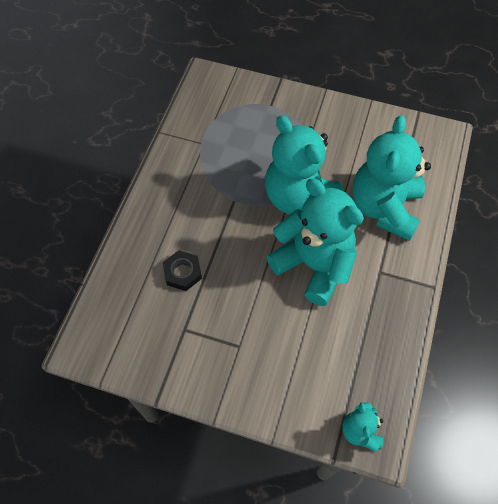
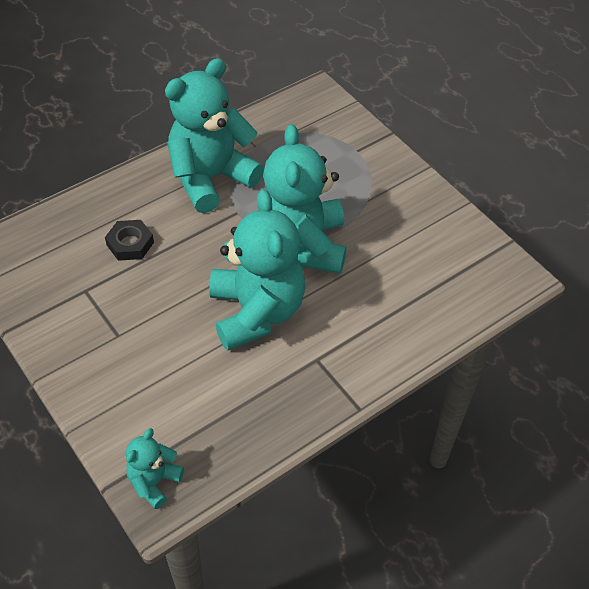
camera: 35 degrees right, 10 degrees down
(384, 208) = (381, 306): turquoise teddy bear -> turquoise teddy bear (211, 178)

